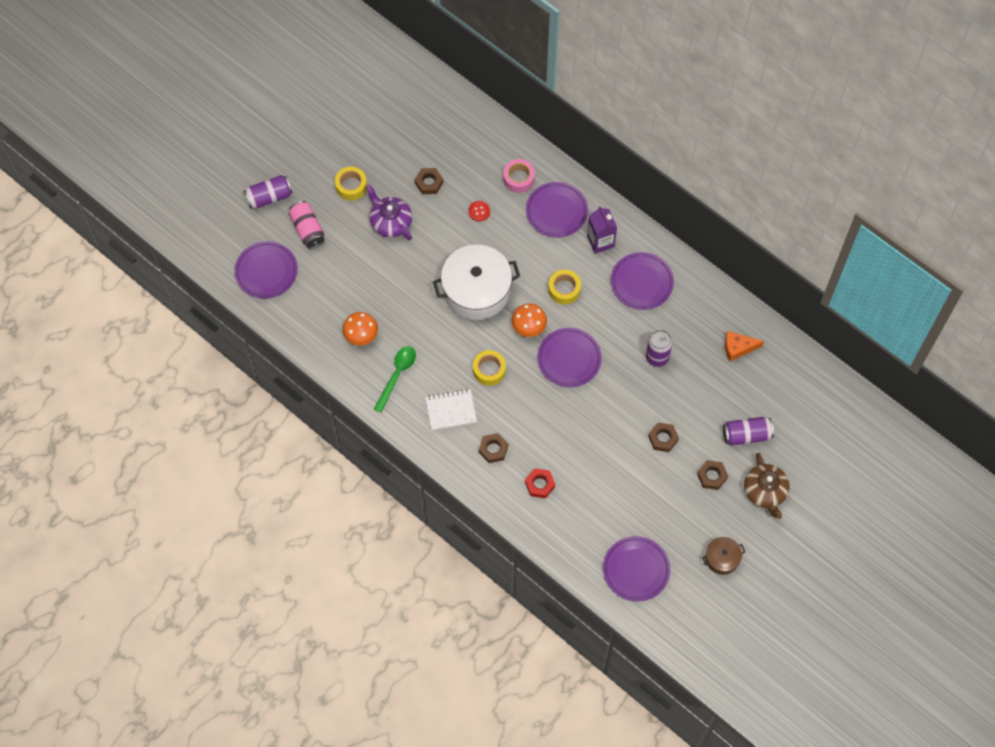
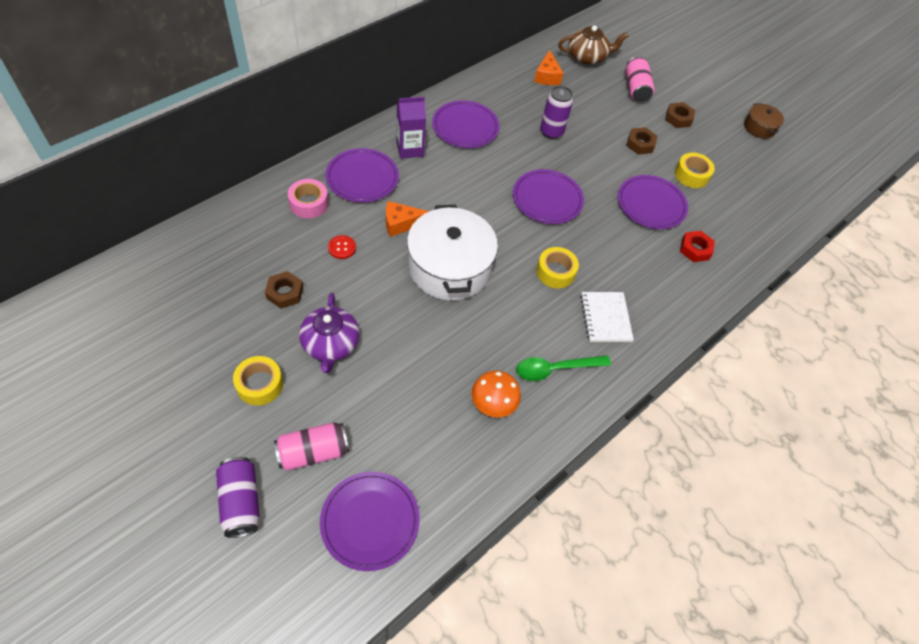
camera: 90 degrees left, 10 degrees down
(390, 222) = (330, 344): purple teapot -> purple teapot turned 60 degrees counterclockwise
(397, 375) = (555, 369): green spoon -> green spoon turned 45 degrees counterclockwise
(493, 449) = (655, 284): brown nut -> none
(513, 248) = (401, 223): none -> orange cheese
(529, 326) = (504, 227): orange mushroom -> none
(564, 289) = (462, 188): yellow tape -> yellow tape (691, 175)
(636, 570) = (780, 189): purple plate -> purple plate (651, 204)
(746, 435) = (636, 88): purple can -> pink can
(765, 491) = (691, 88): brown teapot -> brown teapot (587, 57)

